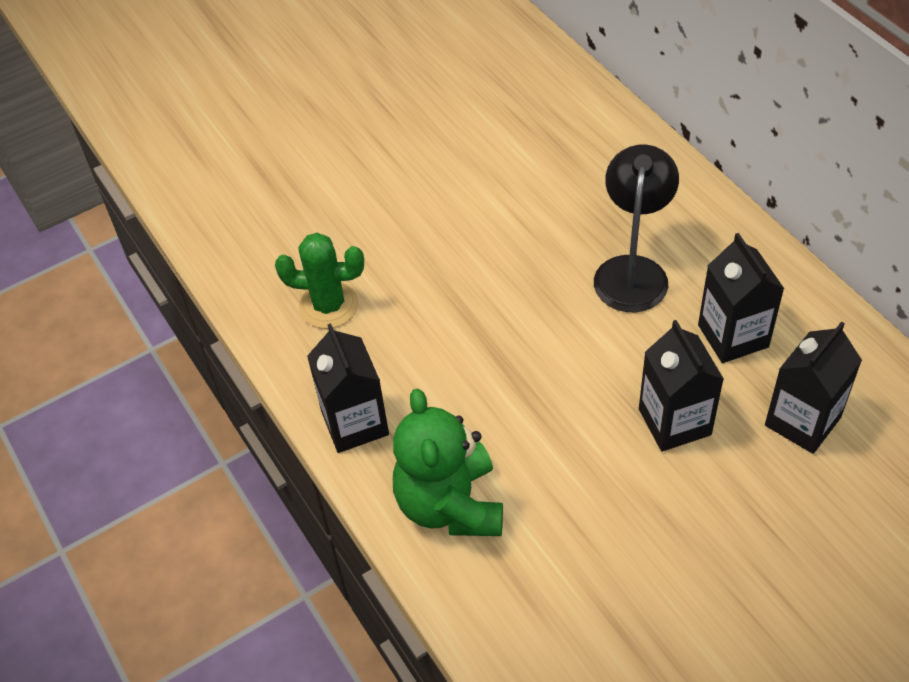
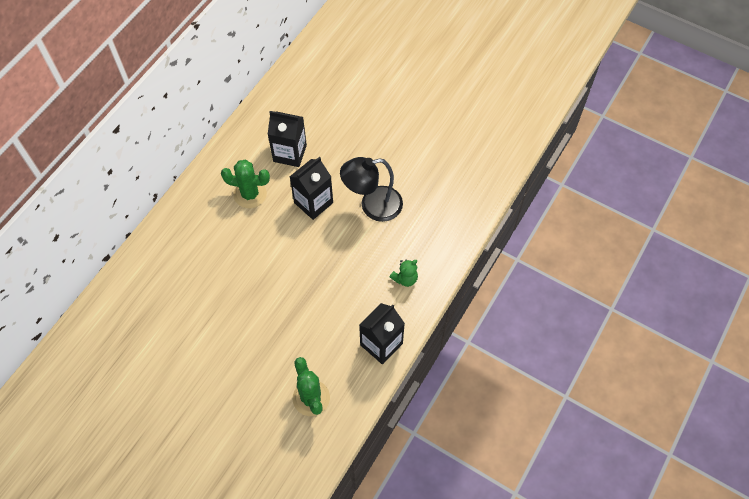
camera: 120 degrees left, 10 degrees up
(450, 505) = (405, 278): green teddy bear -> green teddy bear, size x0.47
(632, 271) = (223, 252): black lamp -> black lamp (372, 206)
(733, 336) = (250, 194): black carton -> green cactus

